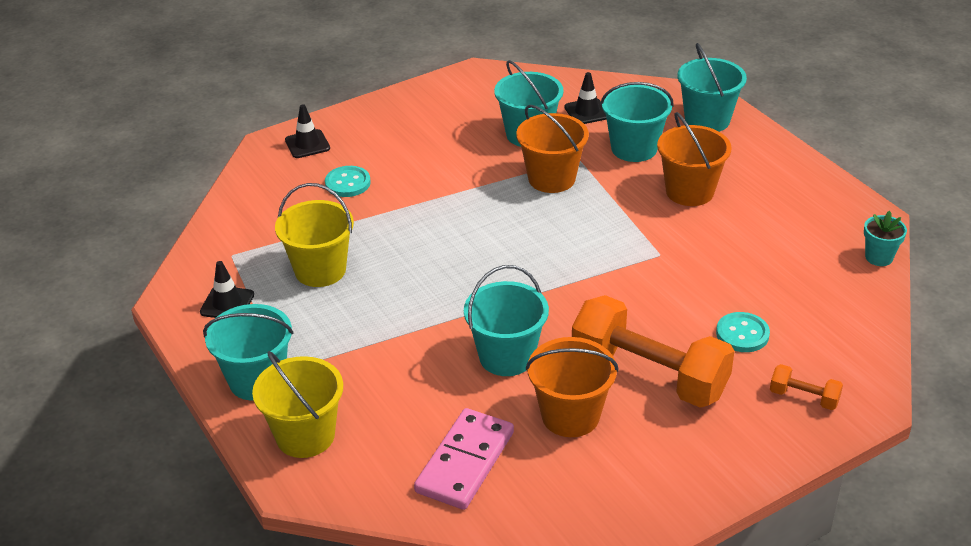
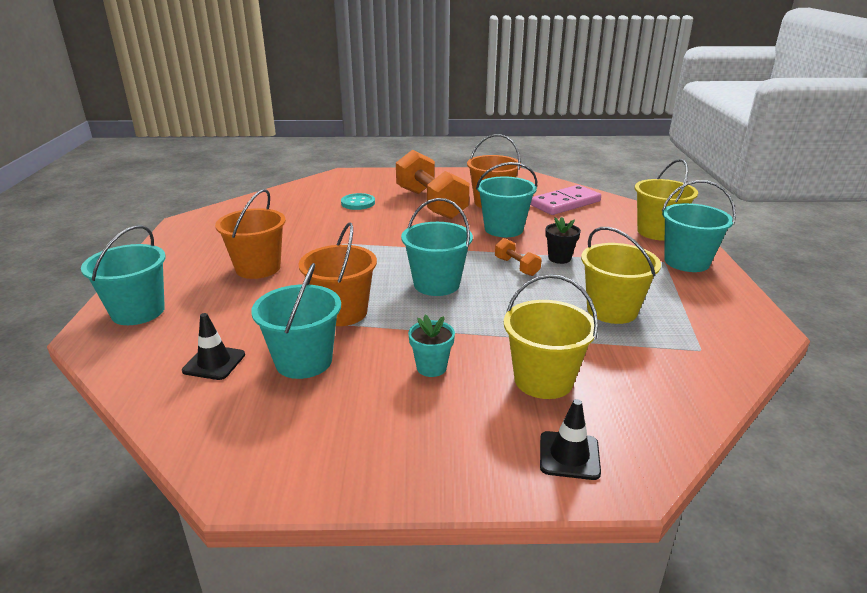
camera: 150 degrees left, 10 degrees down
(227, 303) = (708, 312): black traffic cone -> none
(347, 183) = (543, 380): turquoise button -> yellow bucket
(406, 326) = (559, 258): none -> black flower pot
(634, 148) = (238, 311): turquoise bucket -> turquoise bucket (436, 284)
(804, 397) = (368, 181): orange dumbbell -> orange dumbbell (516, 267)
(879, 257) = (227, 207): turquoise flower pot -> turquoise flower pot (431, 367)

